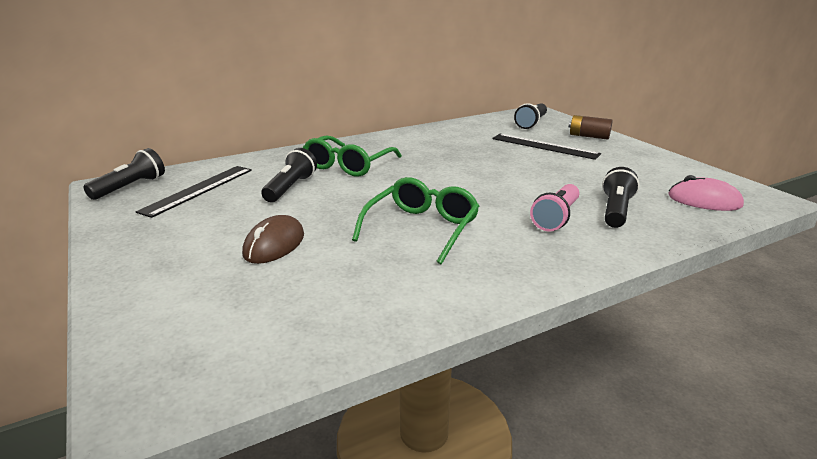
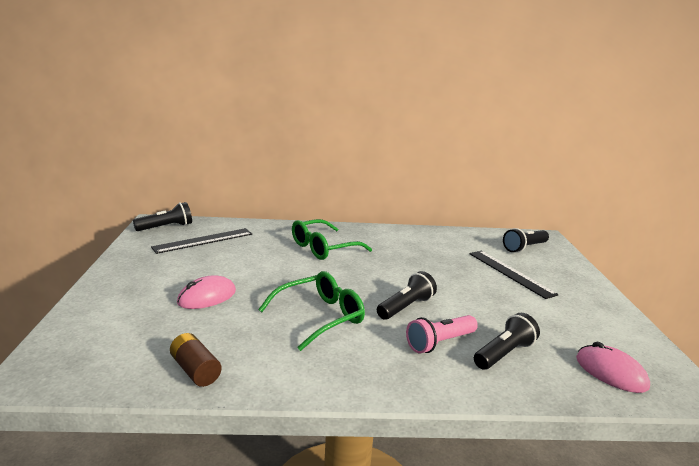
camera: 25 degrees right, 5 degrees down
(274, 244) = (207, 297): brown mouse -> pink mouse
(290, 188) = (263, 255): black flashlight -> black flashlight (406, 307)
(589, 136) = (568, 274): brown battery -> brown battery (195, 370)

